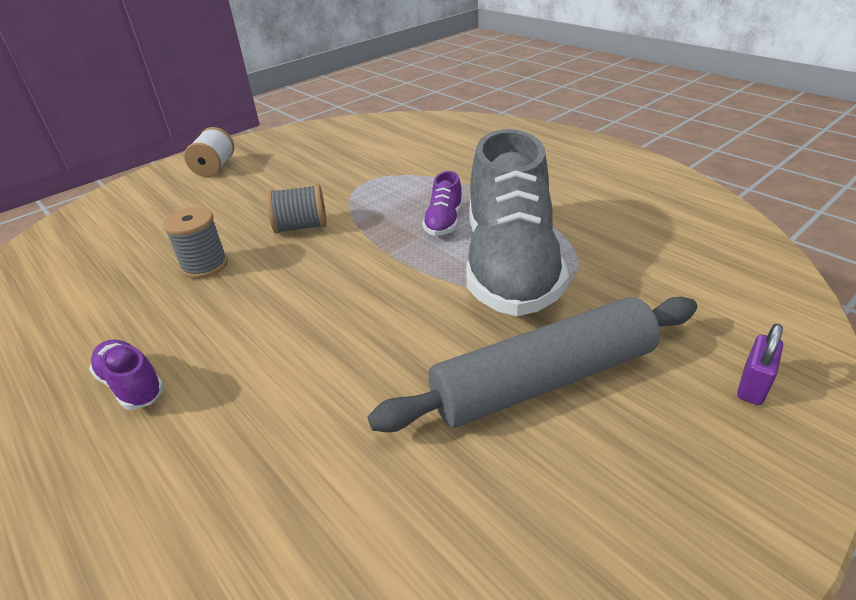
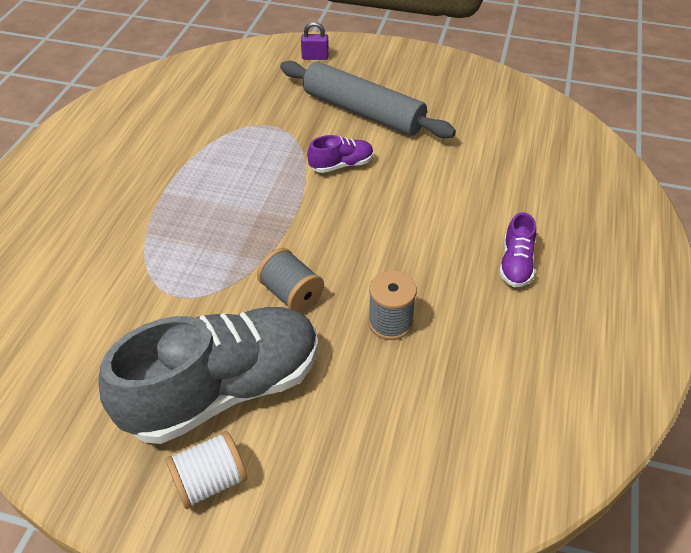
camera: 125 degrees left, 10 degrees up
(444, 222) = (229, 206): purple shoe -> purple shoe (341, 165)
(510, 266) = (269, 153): grey shoe -> grey shoe (224, 390)

